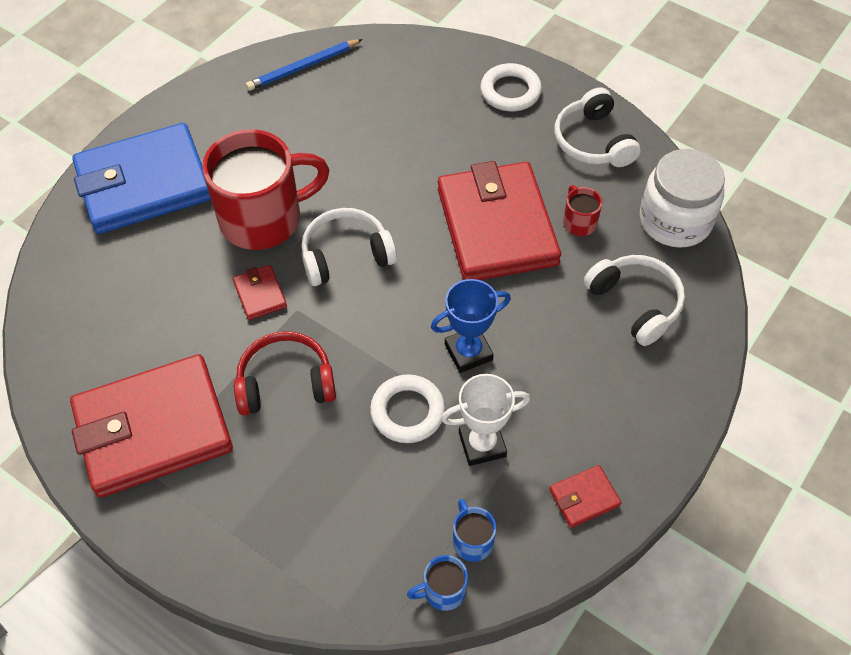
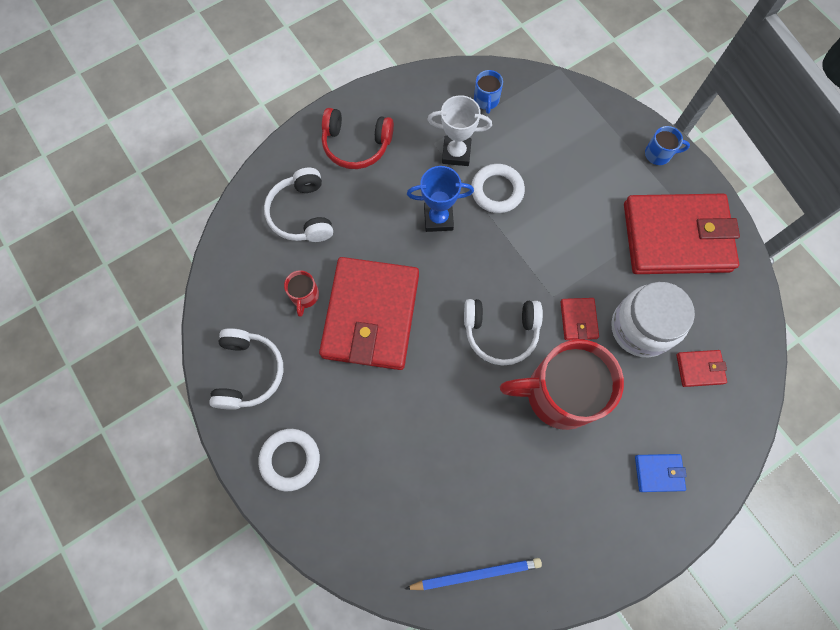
camera: 160 degrees left, 15 degrees up
(144, 184) = (658, 473): blue wallet -> blue wallet, size x0.40
(285, 383) = (576, 240): red headphones -> red headphones (356, 145)
(443, 591) = (514, 80): blue mug -> blue mug (659, 154)
(584, 498) = (408, 101): red wallet -> red wallet (699, 369)
(675, 220) = (231, 270): white jar -> white jar (641, 328)

